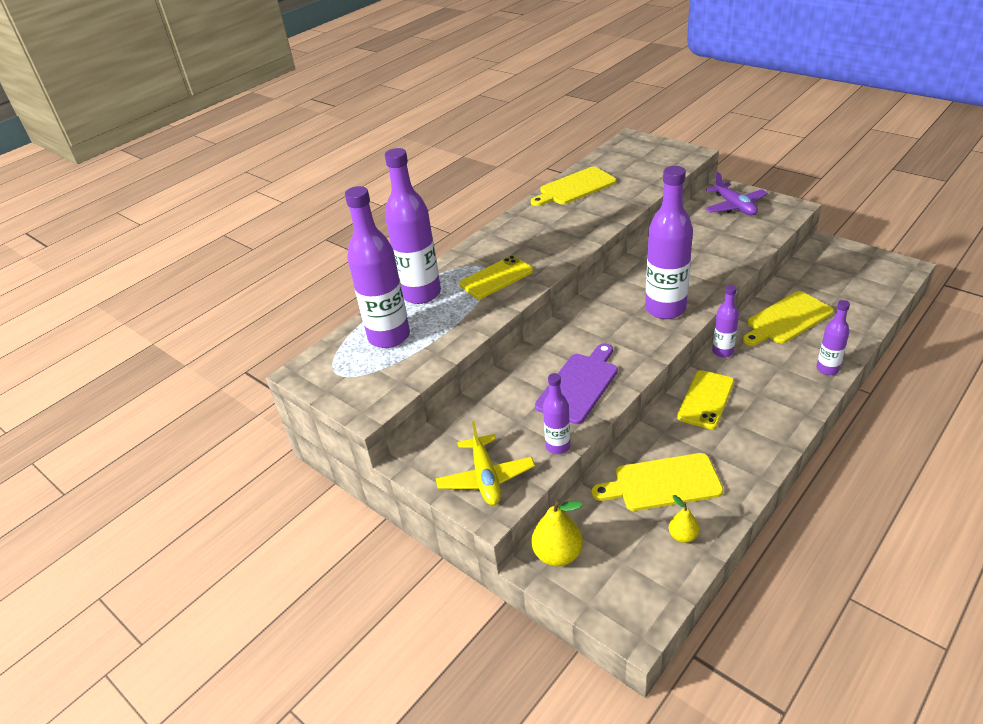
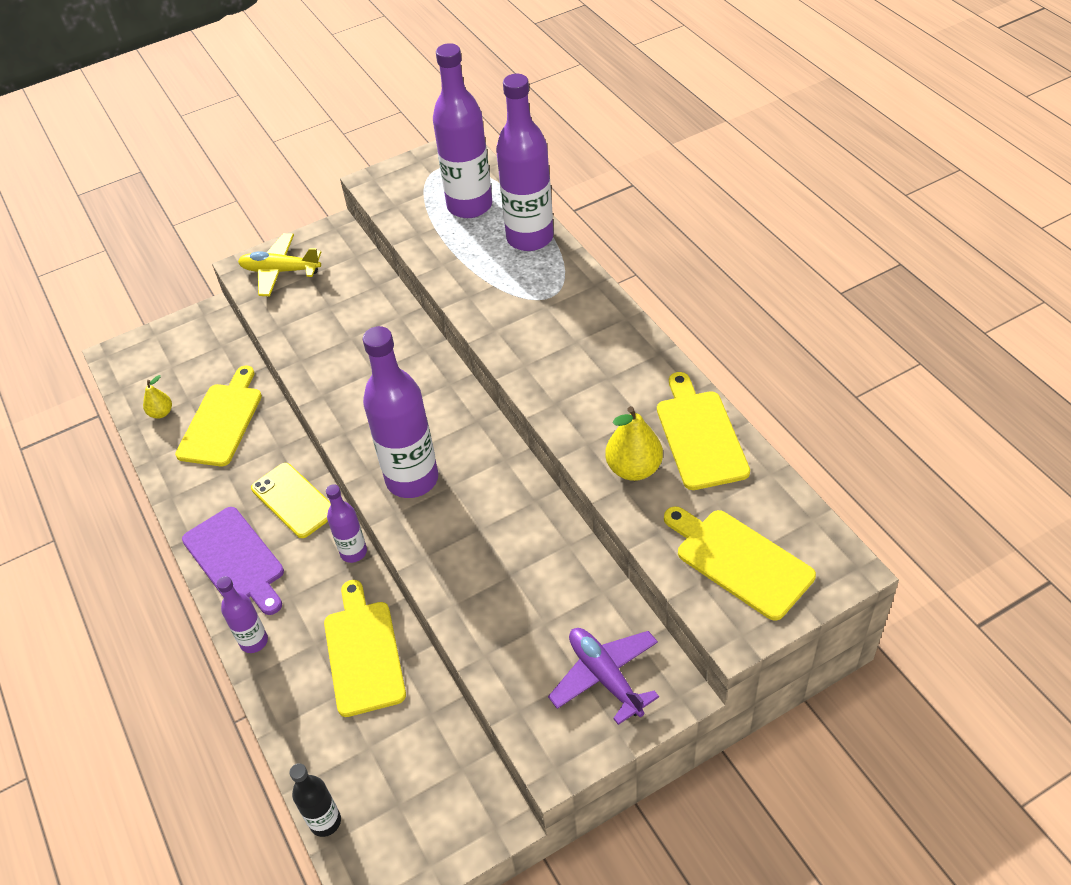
camera: 110 degrees right, 10 degrees up
(496, 278) = (518, 302): yellow phone -> none
(557, 554) = (209, 329): yellow pear -> yellow pear (634, 468)
(558, 446) = (278, 324): purple bottle -> none
(579, 385) = (343, 362): purple cutting board -> purple cutting board (235, 559)
(650, 160) = (739, 561): none -> yellow cutting board
(734, 206) = (605, 677): purple plane -> purple plane turned 60 degrees clockwise
(893, 294) = (325, 821): none -> black bottle

